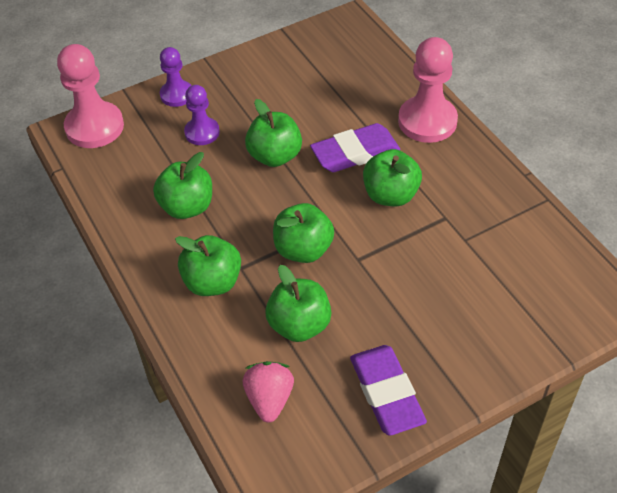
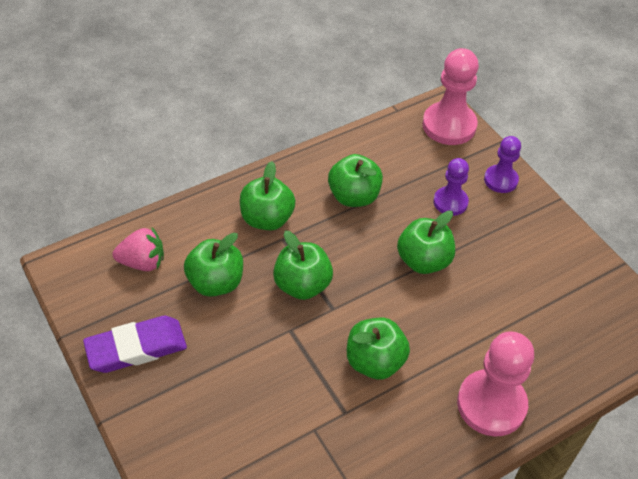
camera: 85 degrees right, 0 degrees up
(355, 152) = (434, 330): purple eraser -> none

